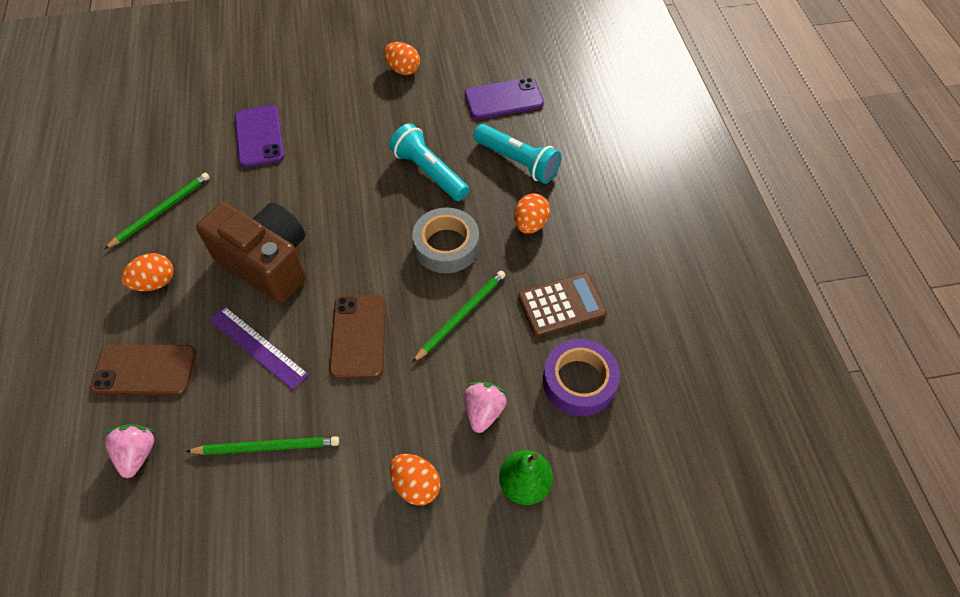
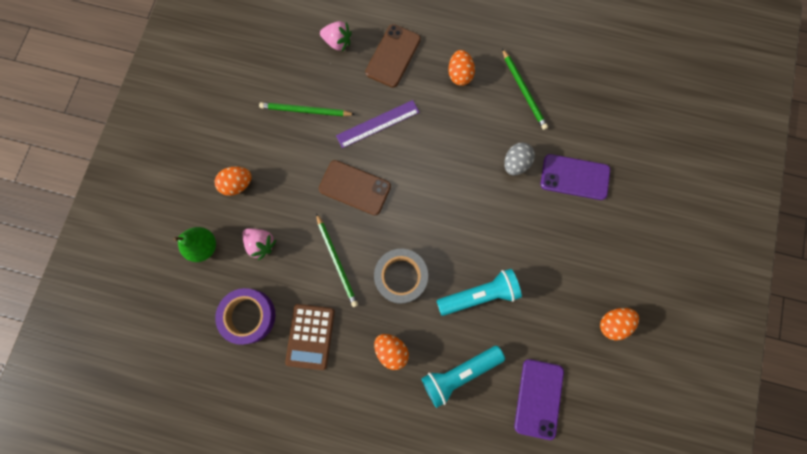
camera: 115 degrees right, 20 degrees up
(262, 190) = (515, 163): none -> grey egg
(267, 263) = (443, 148): brown camera -> none
(267, 447) = (305, 111): green pencil -> green pencil turned 75 degrees clockwise

